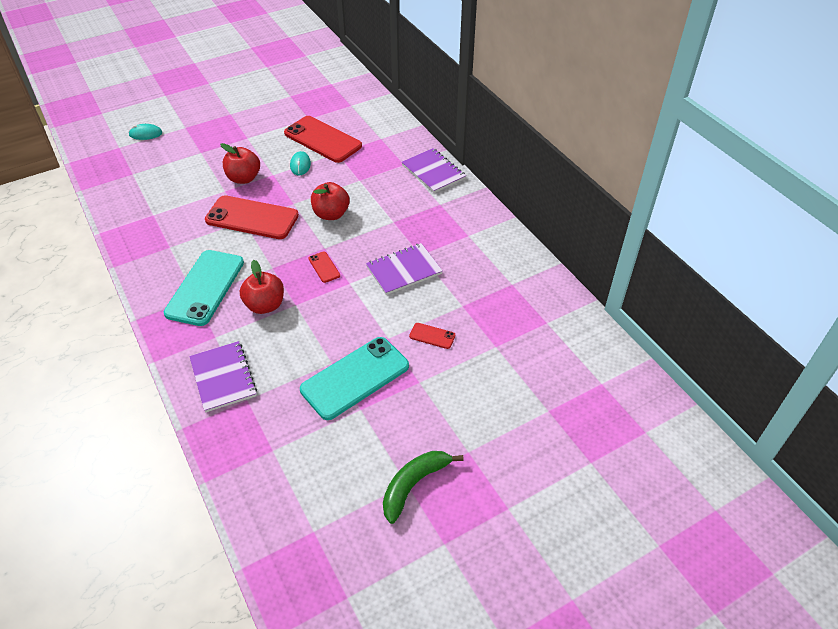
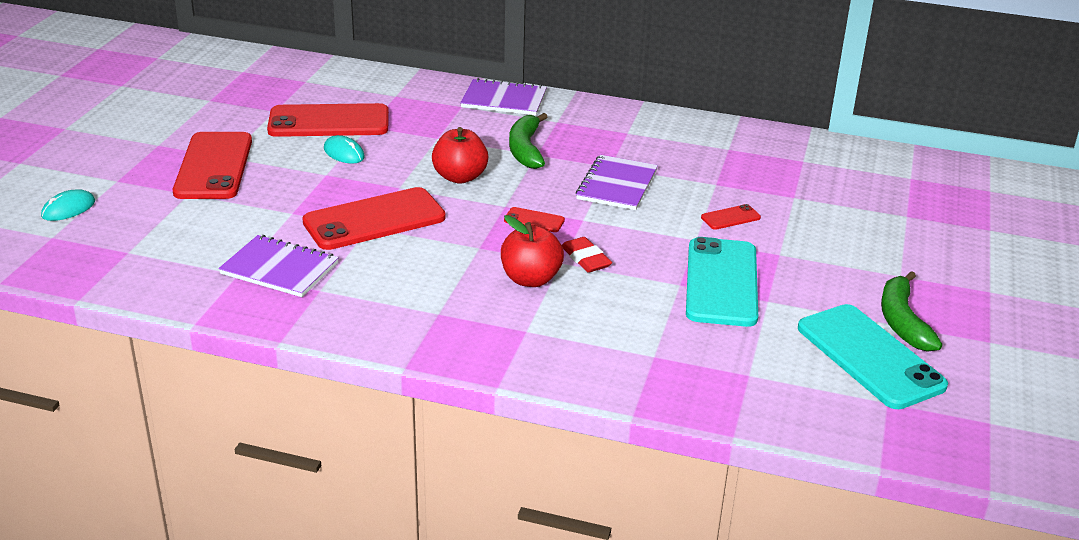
camera: 45 degrees left, 15 degrees down
(205, 287) = (435, 300): turquoise phone -> turquoise phone (869, 357)
(223, 377) = (598, 355): purple notebook -> purple notebook (279, 269)
(233, 141) = (214, 166): none -> red phone
(244, 178) = (295, 192): red apple -> none
(311, 310) = (585, 259): none -> red eraser
(392, 215) = (525, 149): none -> green banana

